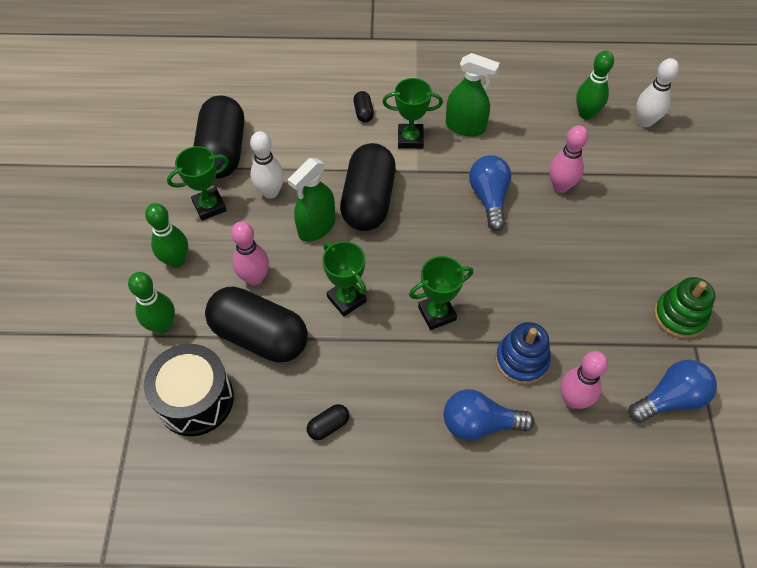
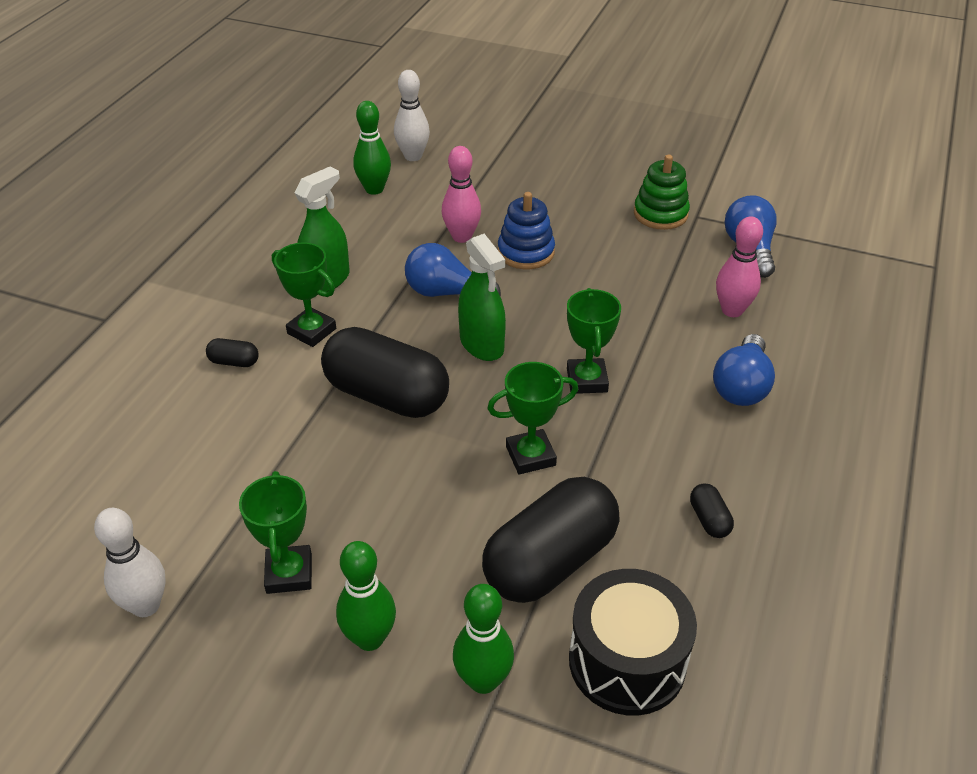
camera: 70 degrees left, 15 degrees down
(223, 151) = (191, 533): black capsule -> none
(254, 278) = (450, 545): pink bowling pin -> none
(270, 192) = (308, 493): white bowling pin -> white bowling pin (146, 605)
(316, 227) = (399, 457): green spray bottle -> green spray bottle (482, 344)
(410, 139) = (311, 331): green trophy -> green trophy turned 75 degrees counterclockwise
(521, 360) = (673, 332): blue stacking toy -> blue stacking toy (526, 252)

